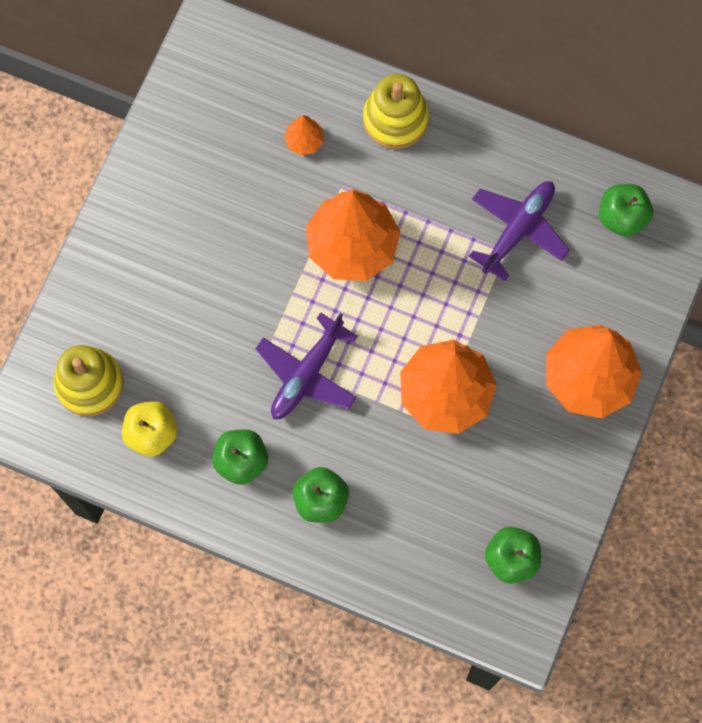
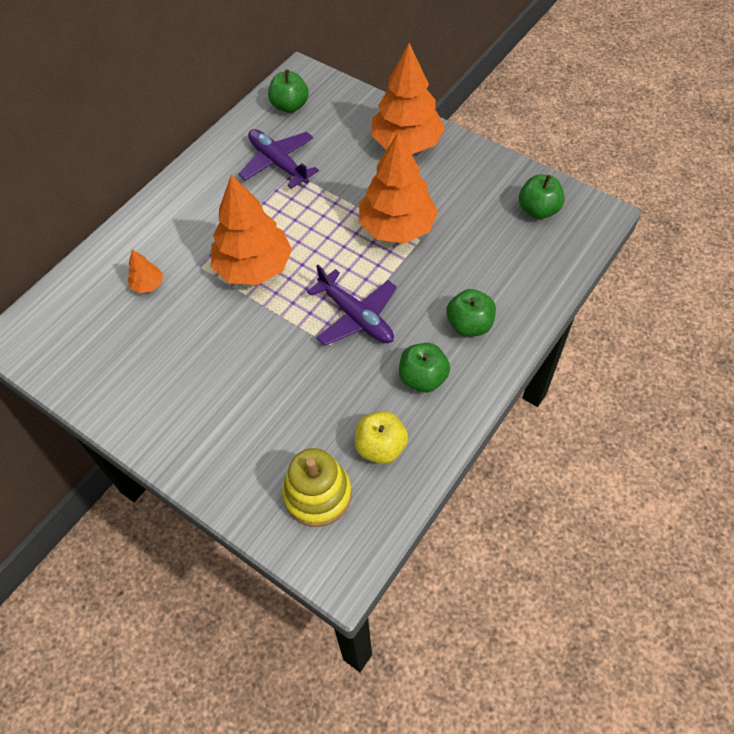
camera: 75 degrees left, 15 degrees down
(395, 119) = (156, 221): yellow stacking toy -> none

